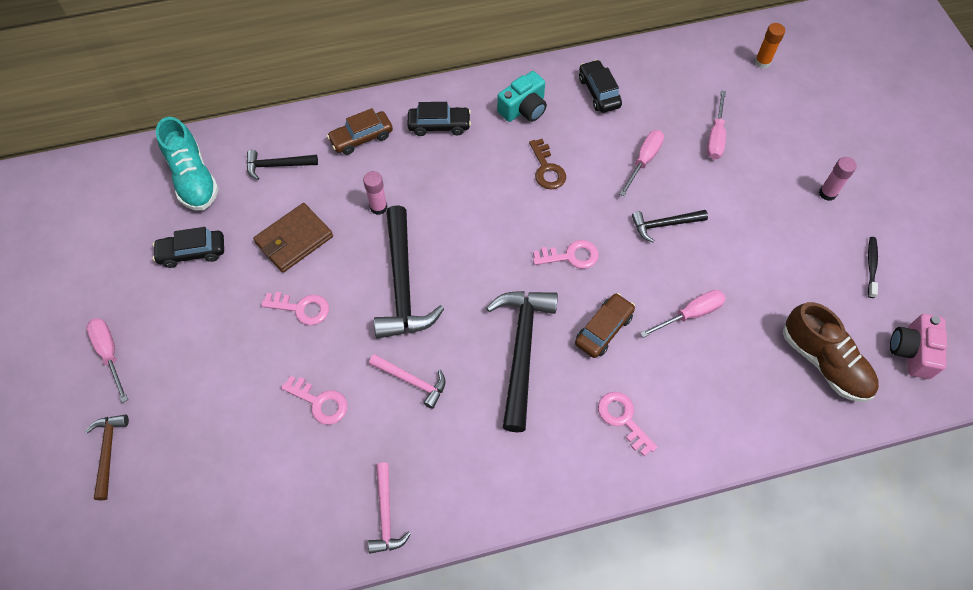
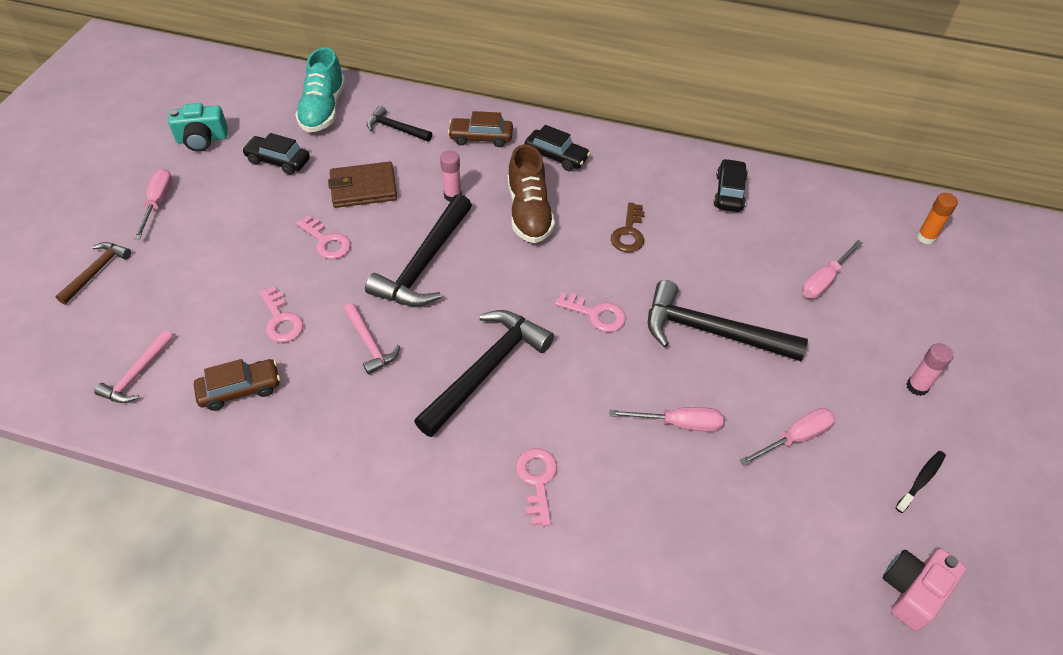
camera: 30 degrees right, 10 degrees down
(386, 514) = (260, 439): pink hammer -> pink hammer (137, 375)
(523, 108) = (644, 175): turquoise camera -> turquoise camera (202, 139)
(603, 329) = (579, 392): brown car -> brown car (240, 390)
(643, 161) = (731, 268): pink screwdriver -> pink screwdriver (795, 438)
(664, 225) = (711, 332): black hammer -> black hammer, size x1.86
(824, 362) = (796, 545): brown shoe -> brown shoe (529, 212)

